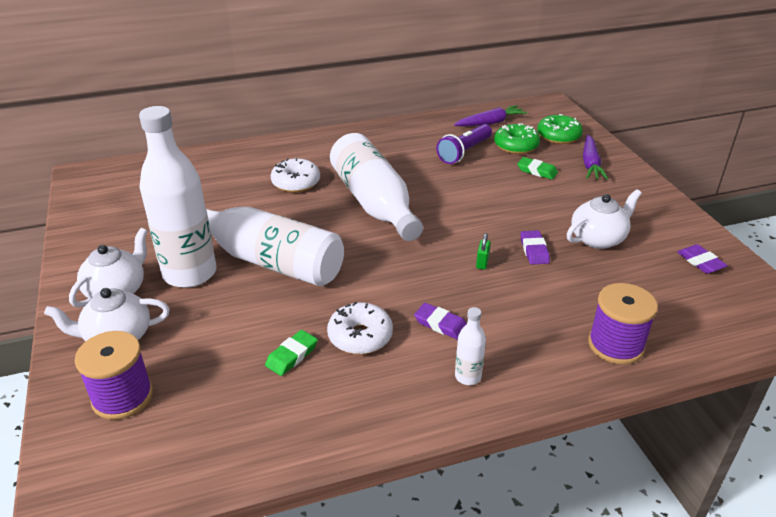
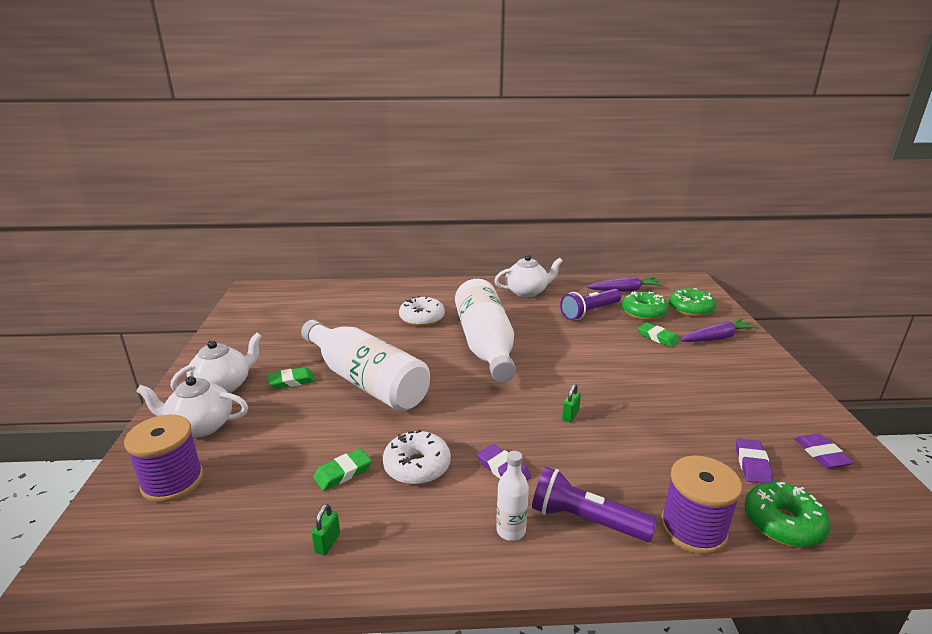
camera: 15 degrees right, 10 degrees down
(190, 273) = (291, 381): white bottle -> green eraser
(309, 420) = (327, 543): none -> green padlock
(527, 355) = (585, 520): none -> purple flashlight
(534, 250) = (630, 411): purple eraser -> purple eraser (752, 464)
(590, 164) = (717, 338): purple carrot -> purple carrot turned 135 degrees counterclockwise
(598, 238) = (705, 411): white teapot -> white teapot (527, 292)
(682, 326) = (782, 523): none -> green donut

